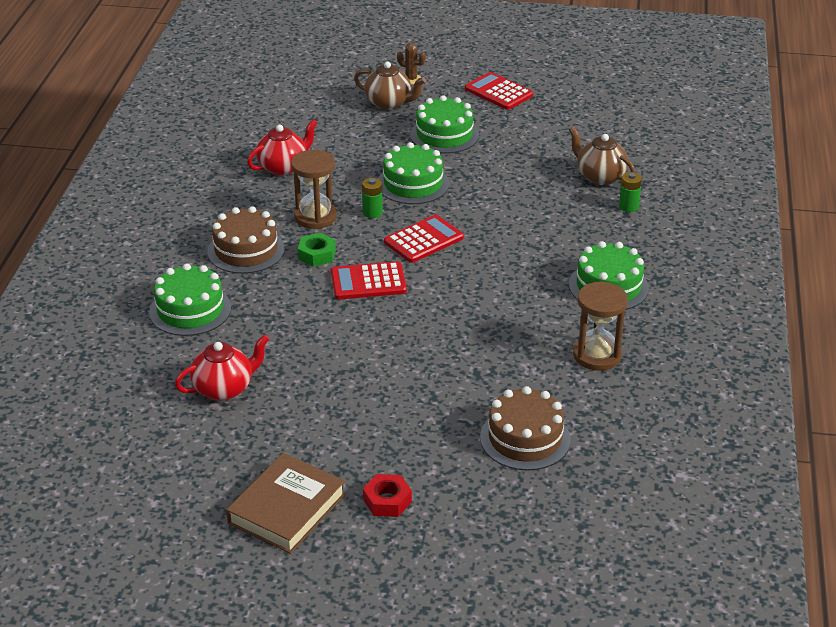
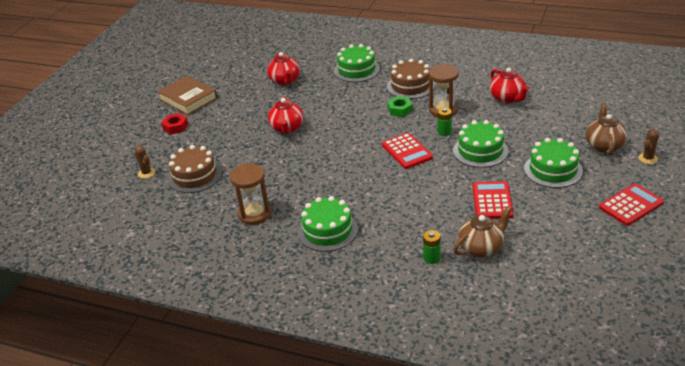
camera: 105 degrees right, 0 degrees up
(368, 282) = (365, 128): red calculator -> red calculator (492, 201)
(378, 360) = (287, 128): none -> red teapot
(389, 103) = (604, 145): brown teapot -> brown teapot turned 150 degrees clockwise
(531, 500) = (146, 173): none -> brown cactus

